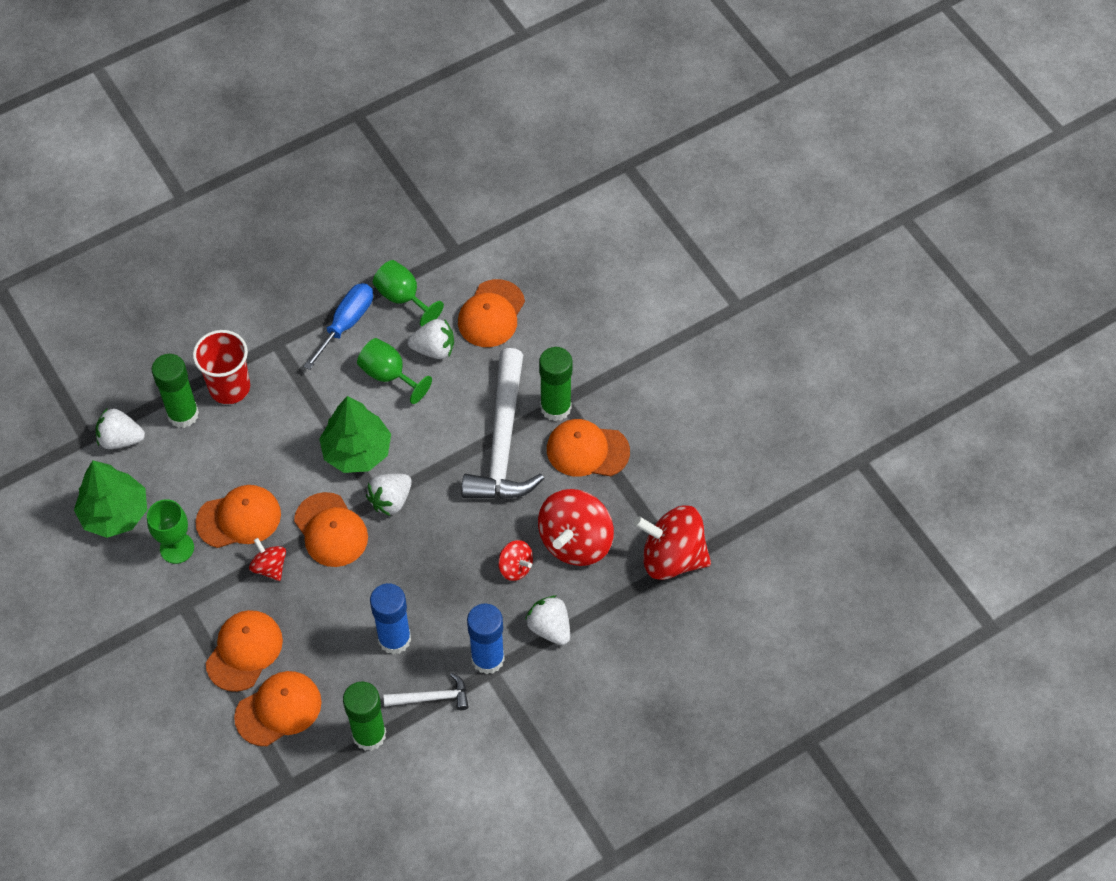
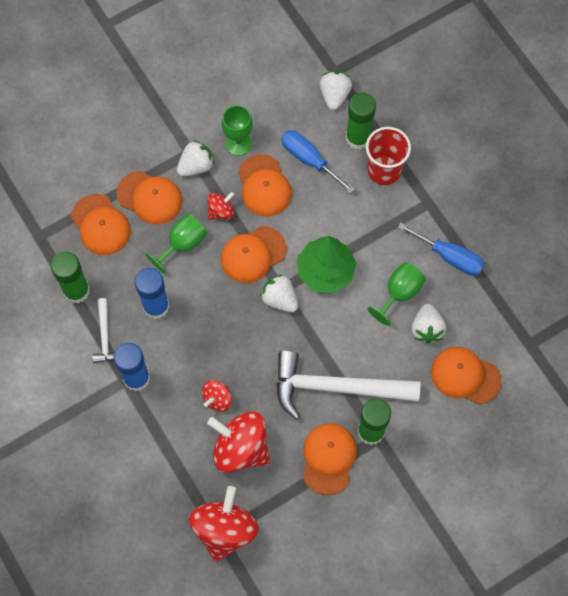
camera: 90 degrees right, 10 degrees up
(115, 513) = (269, 97): green tree -> none
(207, 468) = (309, 160): none -> blue screwdriver
(403, 298) = (478, 302): green goblet -> green goblet (182, 244)
(549, 628) = (162, 427): white strawberry -> white strawberry (196, 166)

